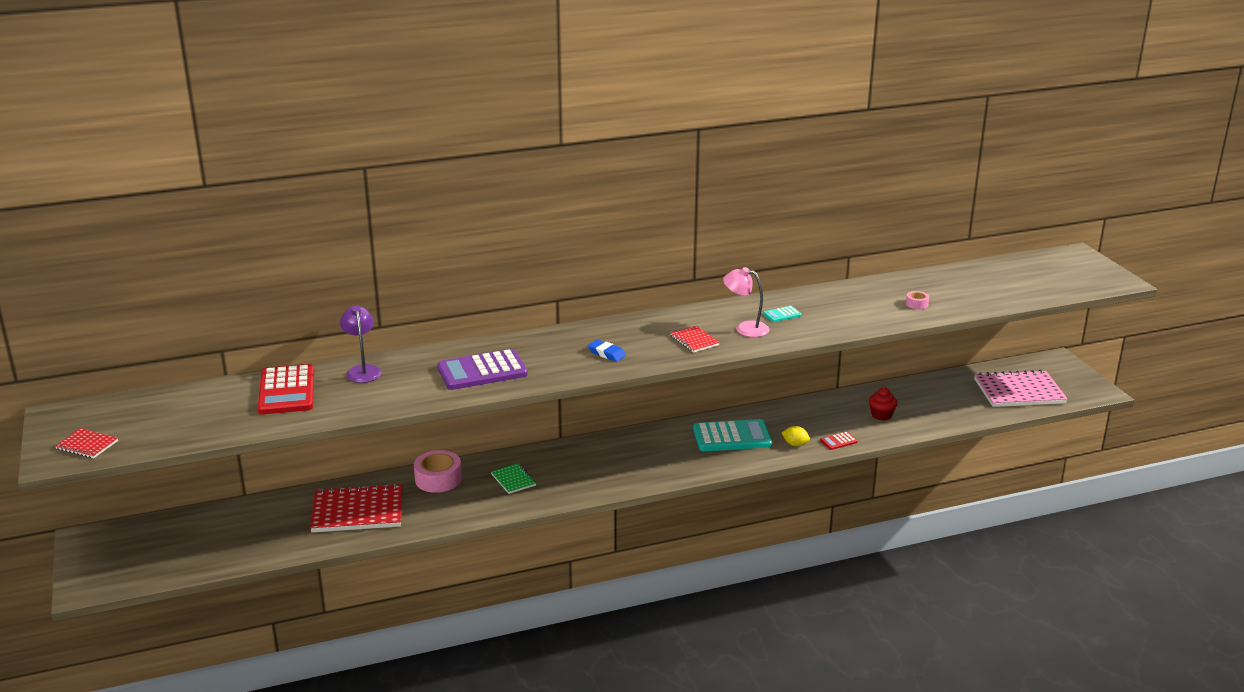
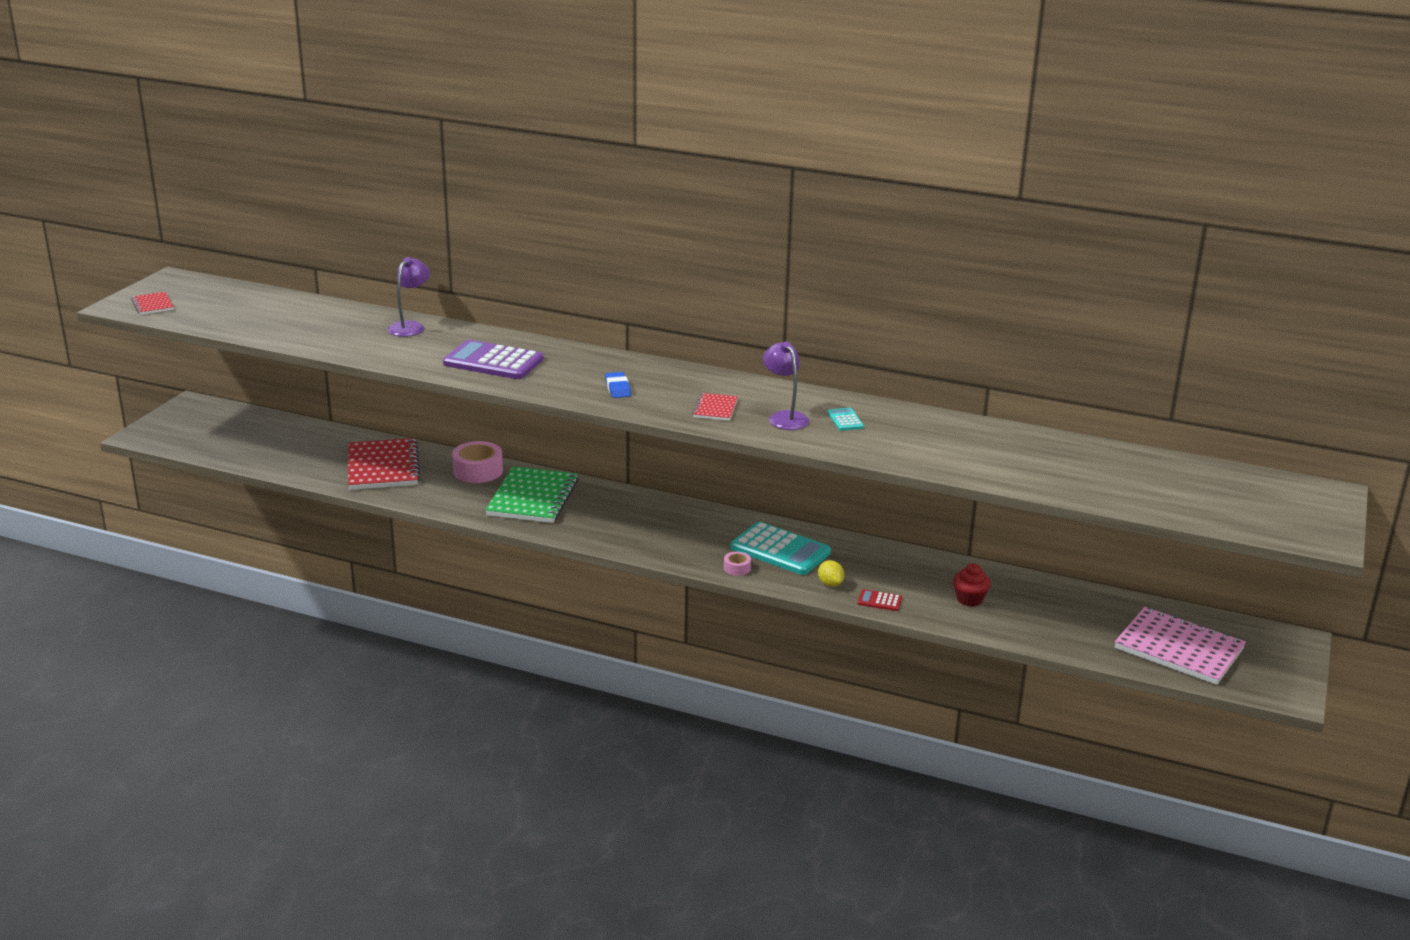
camera: 40 degrees right, 0 degrees up
(287, 391) = (333, 320): red calculator -> none
(358, 511) = (383, 467): red notebook -> red notebook turned 45 degrees clockwise
(513, 480) = (532, 498): green notebook -> green notebook, size x2.05
(745, 328) = (784, 417): pink lamp -> purple lamp
(782, 314) = (845, 420): turquoise calculator -> turquoise calculator turned 60 degrees clockwise
(917, 304) = (1011, 465): pink tape -> pink tape (737, 568)

